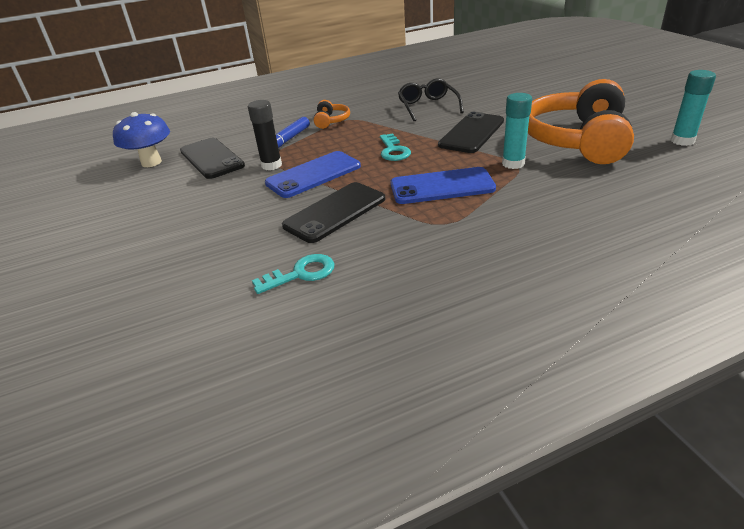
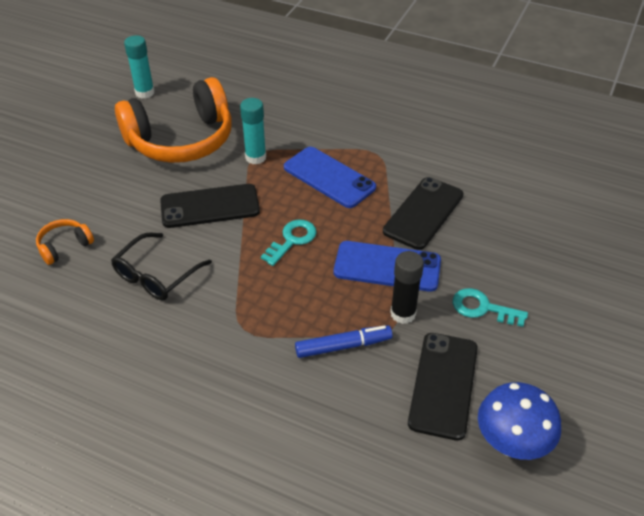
camera: 135 degrees left, 10 degrees up
(301, 274) = (499, 184): turquoise key -> turquoise key (482, 308)
(331, 121) = (260, 342): orange headphones -> orange headphones (64, 246)
(335, 212) = (423, 213): black phone -> black phone turned 60 degrees counterclockwise

